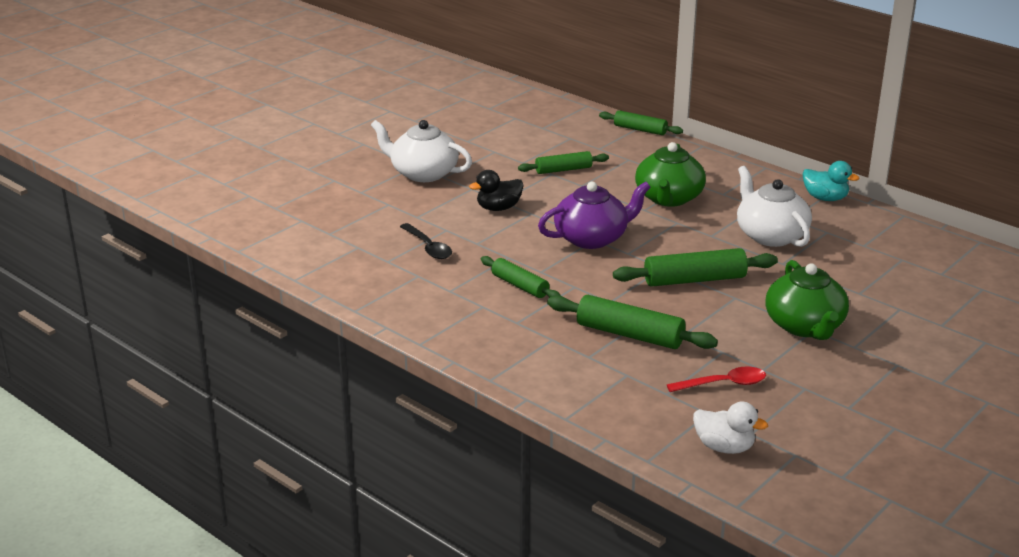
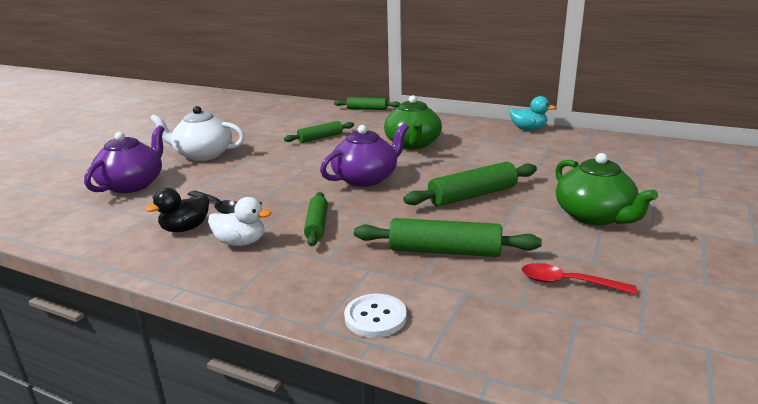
camera: 15 degrees left, 5 degrees down
(345, 203) = (132, 184): none -> purple teapot
(498, 208) = (275, 169): black duck -> black duck (185, 228)
(520, 286) = (317, 225): green rolling pin -> green rolling pin turned 60 degrees clockwise
(539, 380) = (375, 317): none -> white button
(723, 384) = (568, 283): red spoon -> red spoon turned 135 degrees counterclockwise
(724, 447) = (628, 357): white duck -> white duck (241, 242)
(770, 235) = (508, 156): white teapot -> none

